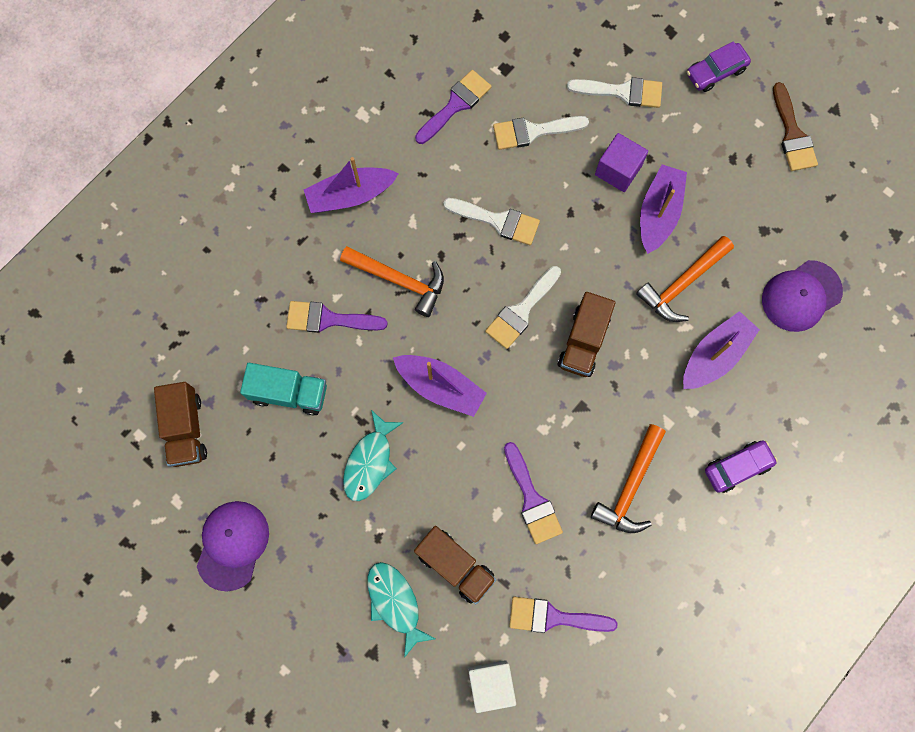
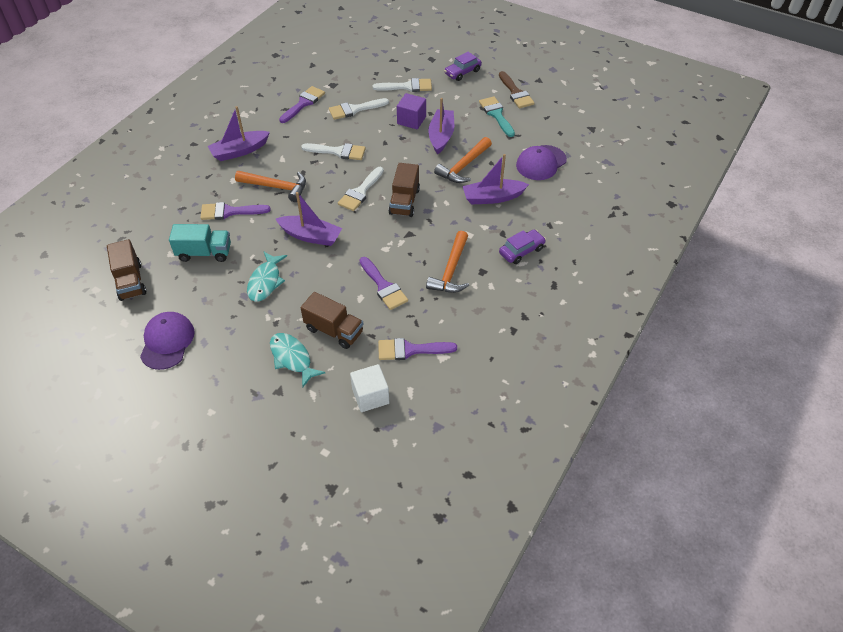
camera: 10 degrees left, 25 degrees down
(715, 355) = (493, 197): purple boat -> purple boat turned 135 degrees counterclockwise
(752, 179) = (496, 115): none -> turquoise brush

